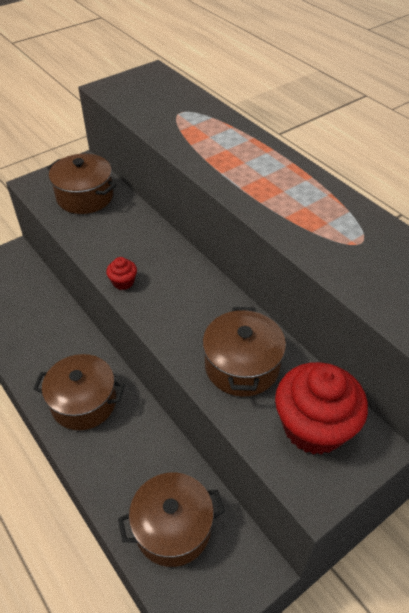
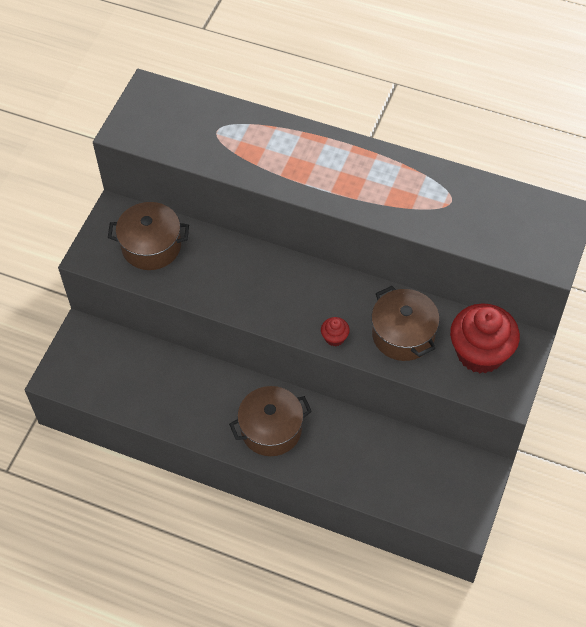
camera: 30 degrees left, 10 degrees up
(123, 282) = (259, 313): red cupcake -> red cupcake (334, 337)
(173, 528) = (409, 478): brown pot -> none

